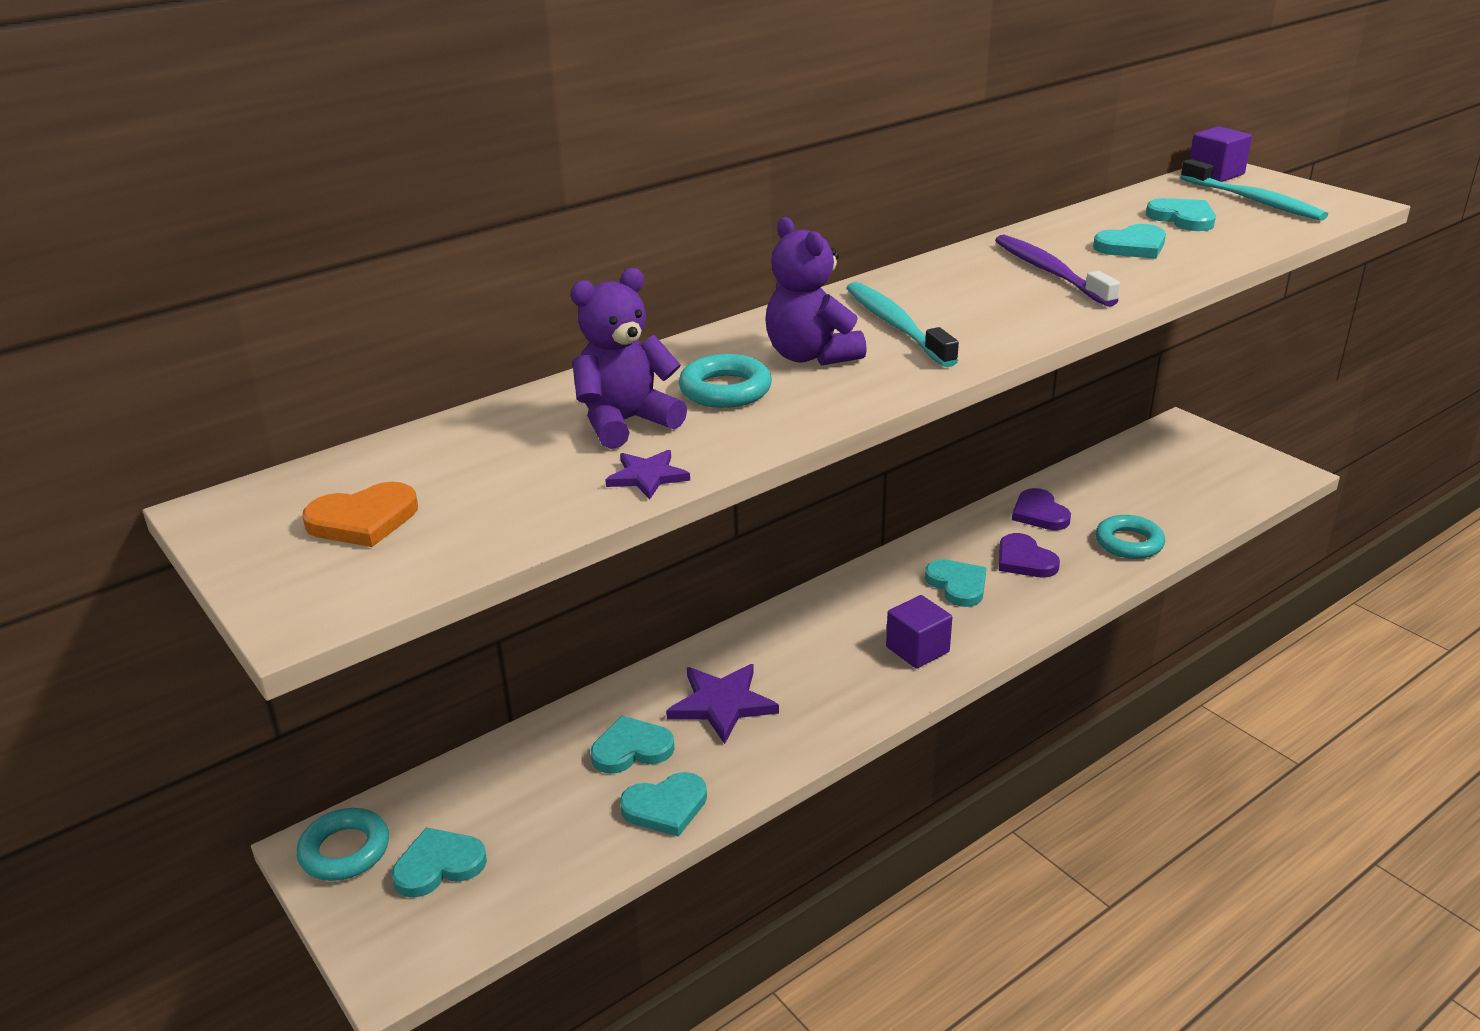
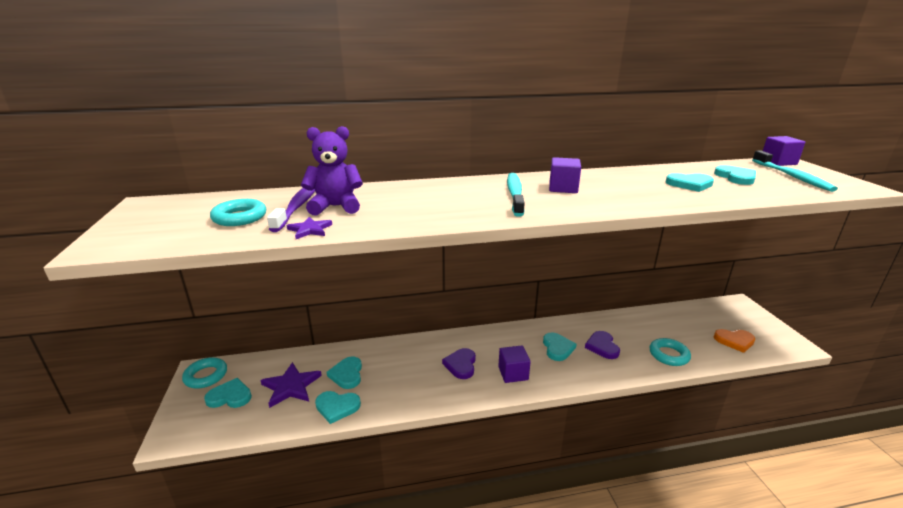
camera: 25 degrees right, 5 degrees down
(363, 520) = (180, 218): orange heart -> orange heart (734, 341)
(631, 749) = (347, 374): turquoise heart -> turquoise heart turned 105 degrees counterclockwise
(722, 704) = (401, 368): purple star -> purple star (291, 386)
(725, 390) = (397, 203): turquoise ring -> turquoise ring (239, 217)
(811, 356) = (455, 198): purple teddy bear -> none
(957, 295) = (563, 188): none -> purple cube
(1039, 513) = (627, 326): purple heart -> purple heart (461, 365)
(1050, 272) = (627, 187): purple toothbrush -> purple toothbrush (297, 207)

